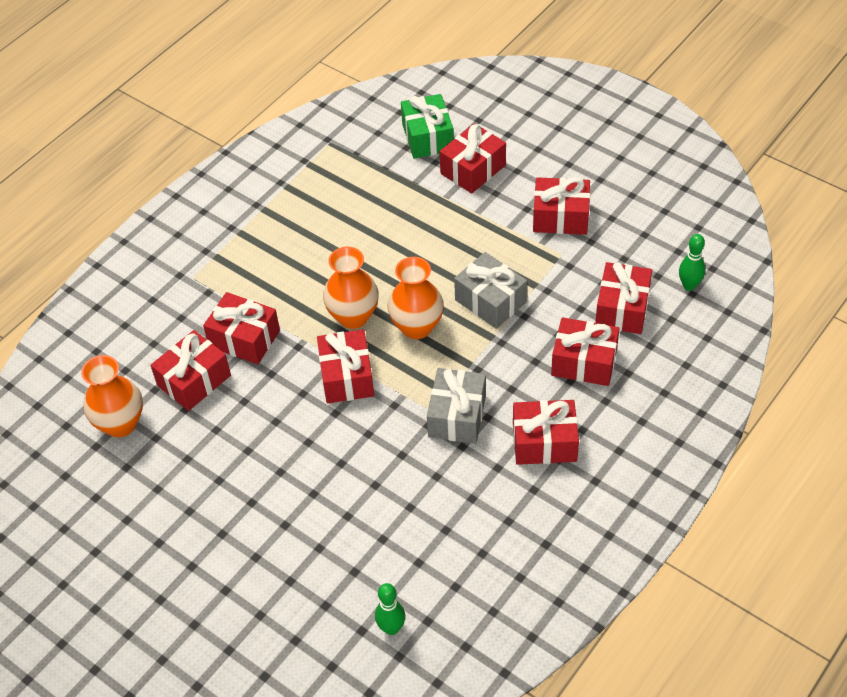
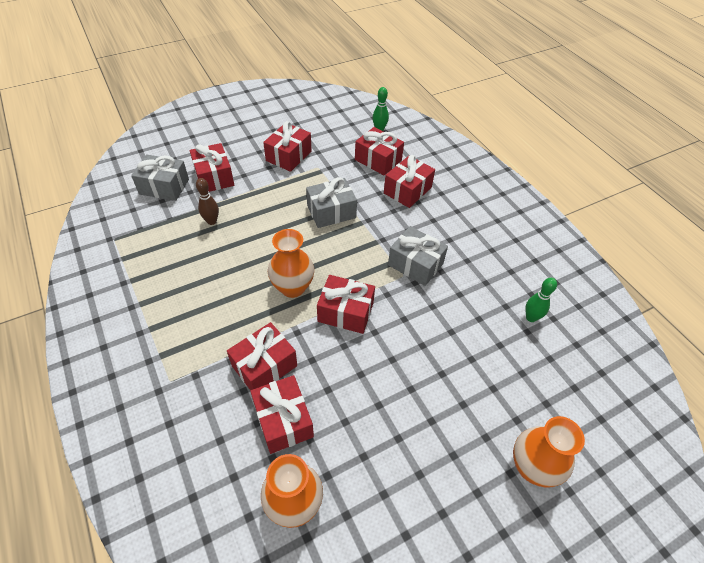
camera: 70 degrees left, 0 degrees up
(391, 628) = (577, 368): green bowling pin -> green bowling pin (531, 317)
(403, 203) = (212, 221): none -> brown bowling pin
(417, 327) = (327, 256): orange vase -> orange vase (532, 467)
(428, 137) = (164, 187): green gift -> grey gift
(544, 442) = (458, 231): red gift -> none

